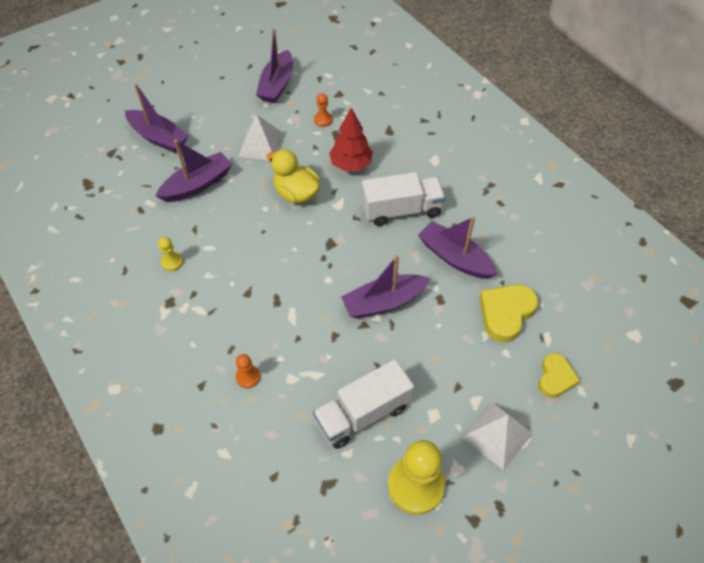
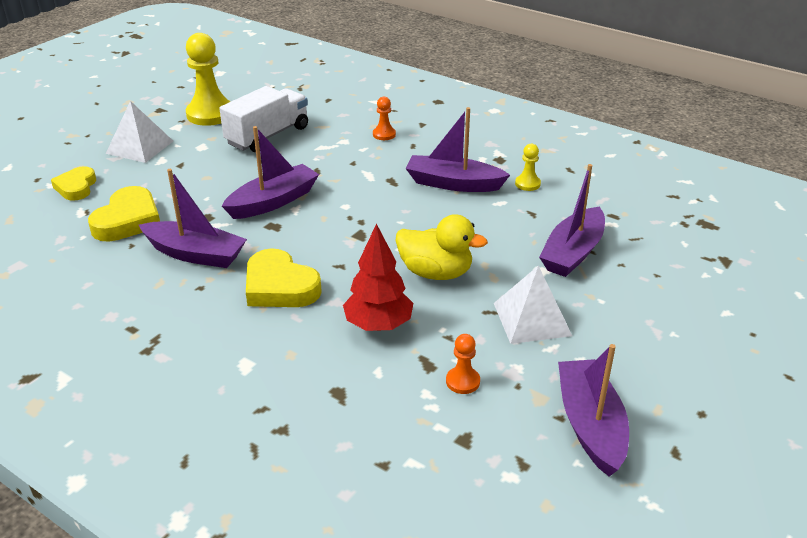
camera: 160 degrees right, 20 degrees down
(159, 137) = (687, 292): purple boat -> purple boat (453, 184)
(401, 210) = (280, 286): white truck -> yellow heart

